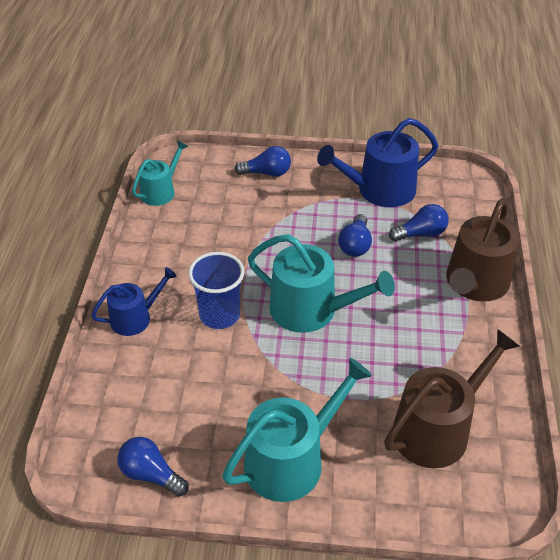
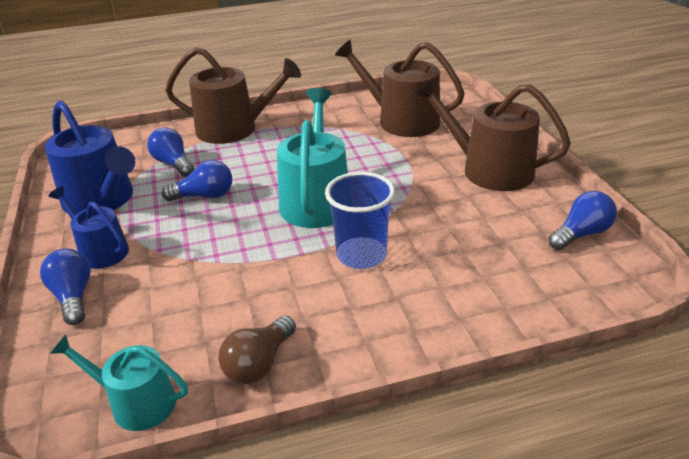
camera: 110 degrees left, 10 degrees down
(135, 318) = (411, 321): blue watering can -> blue watering can (100, 250)
(151, 474) = (581, 234): blue light bulb -> blue light bulb turned 135 degrees counterclockwise
(153, 240) = (259, 363): none -> brown light bulb
(292, 459) = (488, 169): turquoise watering can -> brown watering can

